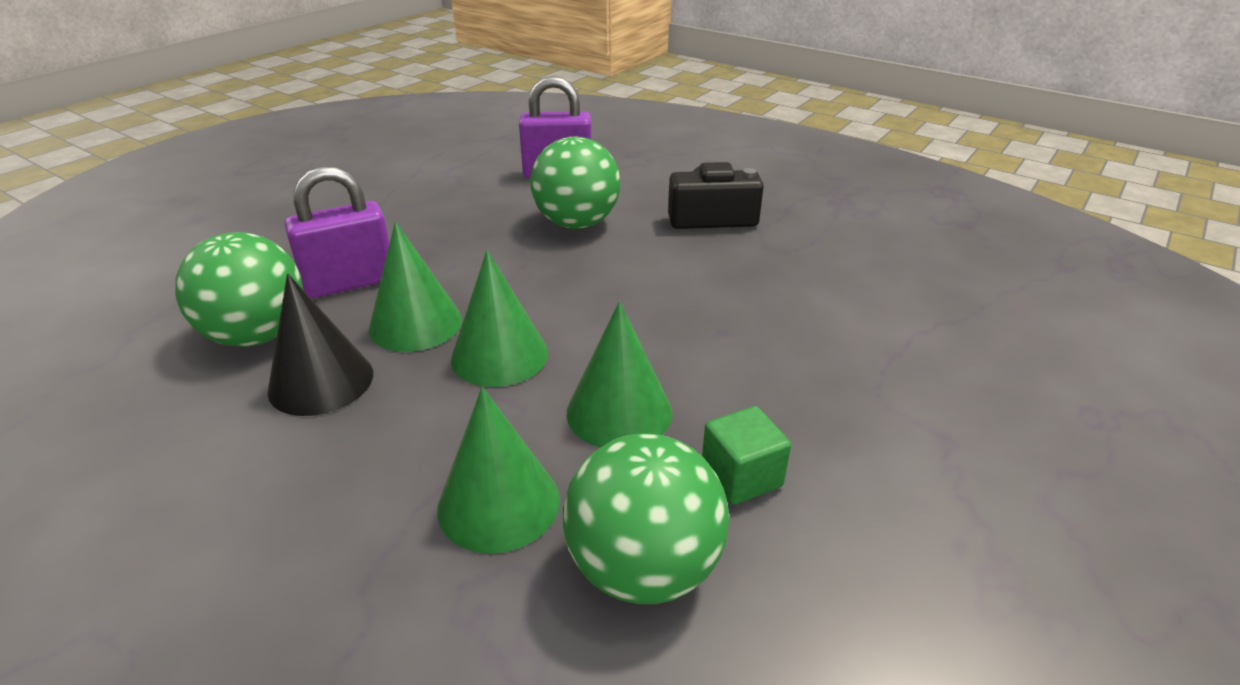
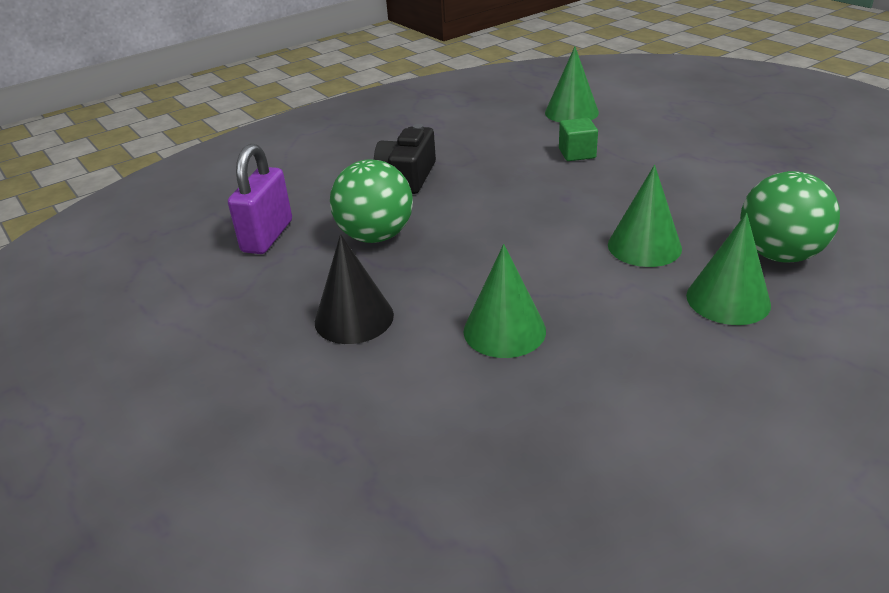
camera: 70 degrees left, 0 degrees up
(257, 335) = (486, 431): green ball -> none
(321, 381) = (575, 384): black cone -> black cone (354, 318)
(350, 283) = (413, 371): purple padlock -> none
(499, 355) = (566, 289): green cone -> green cone (571, 112)
(741, 476) = (709, 214): green cube -> green cube (577, 153)

